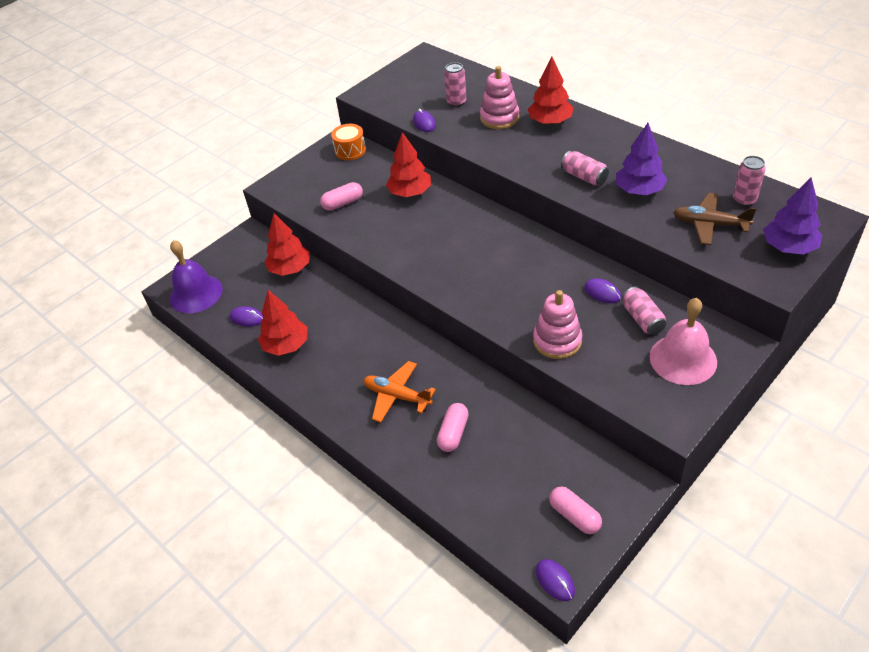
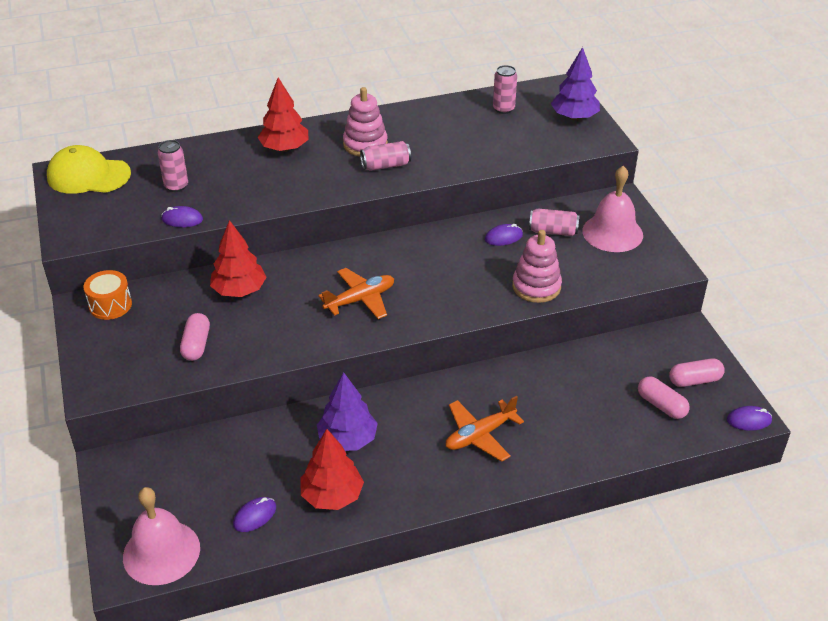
camera: 65 degrees left, 5 degrees down
(196, 293) = (161, 552): purple bell -> pink bell
(290, 269) = (212, 448): red tree -> none
(431, 66) = (88, 175): none -> yellow cap
(451, 252) = (360, 300): none -> orange plane
(453, 433) = (556, 415): pink capsule -> pink capsule (661, 405)
(499, 118) = (239, 172): pink stacking toy -> pink stacking toy (365, 144)
(639, 190) = (436, 148): purple tree -> purple tree (347, 439)
(709, 224) = (514, 136): brown plane -> none

